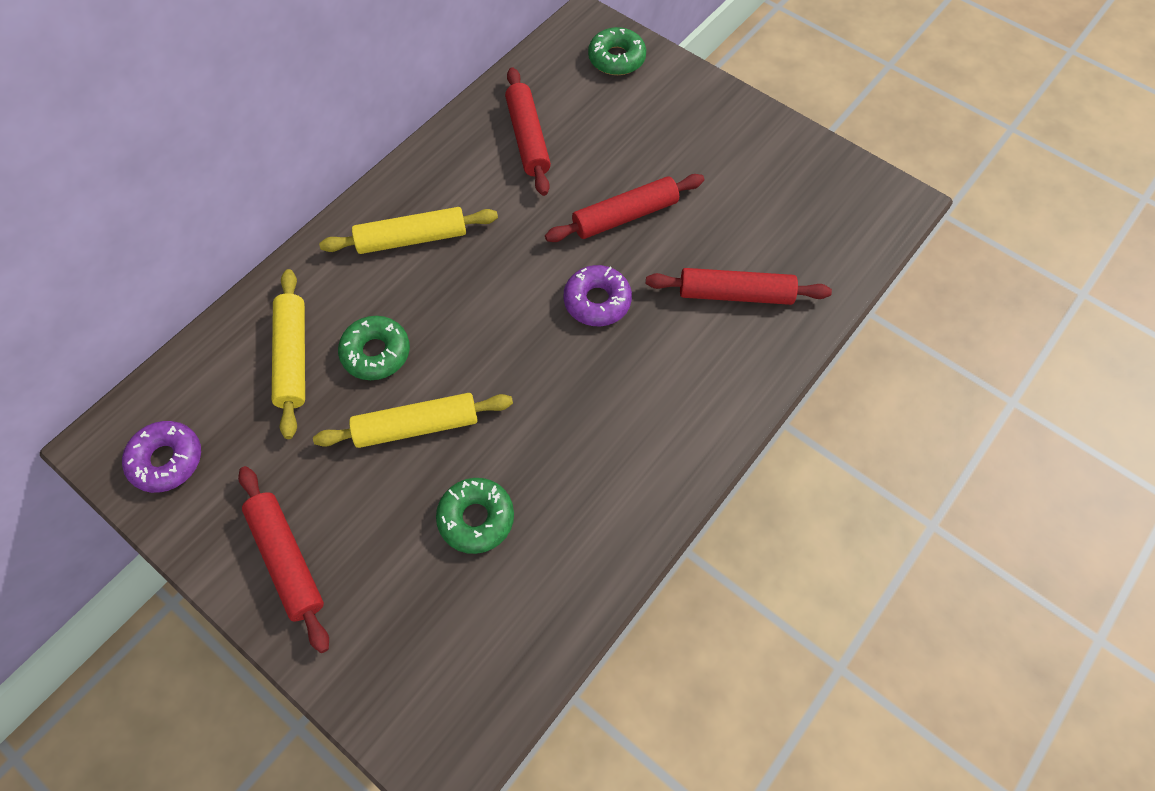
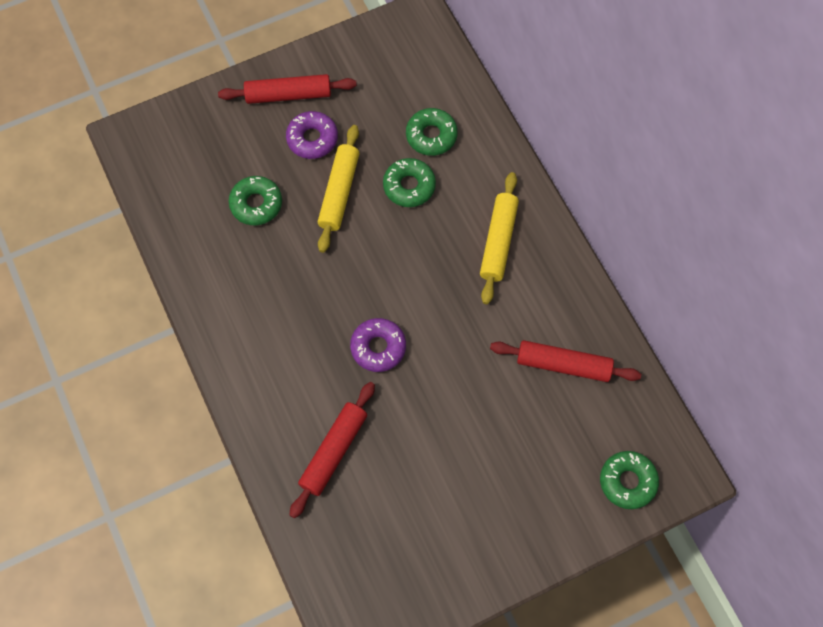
camera: 115 degrees right, 5 degrees up
(167, 460) = (390, 48): purple donut -> purple donut (312, 139)
(293, 357) = (431, 136): yellow rolling pin -> green donut
(625, 216) = (447, 405): red rolling pin -> none

